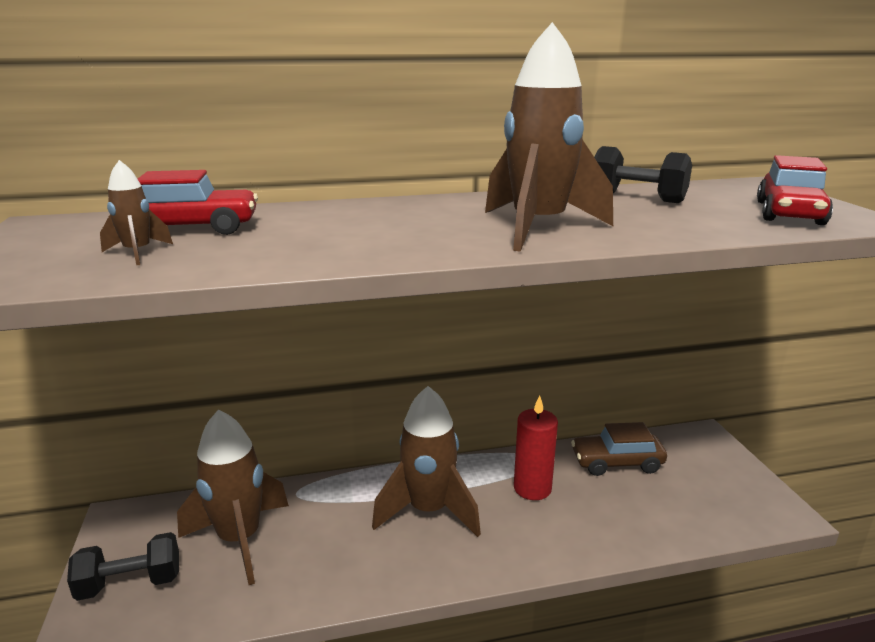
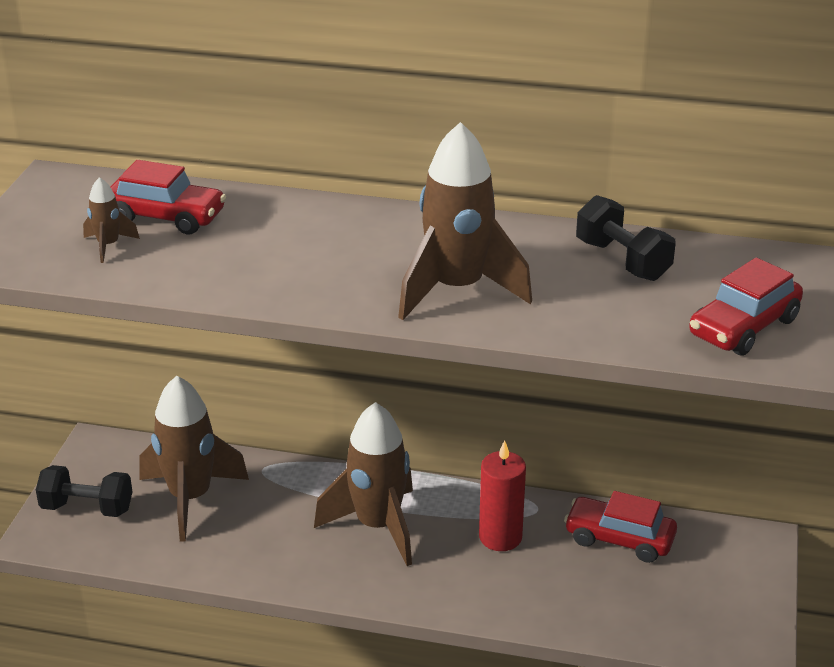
camera: 25 degrees right, 10 degrees up
(617, 462) = (619, 539): brown car -> red car

